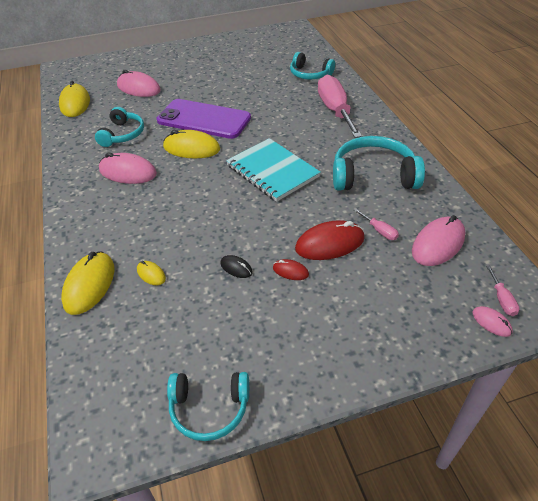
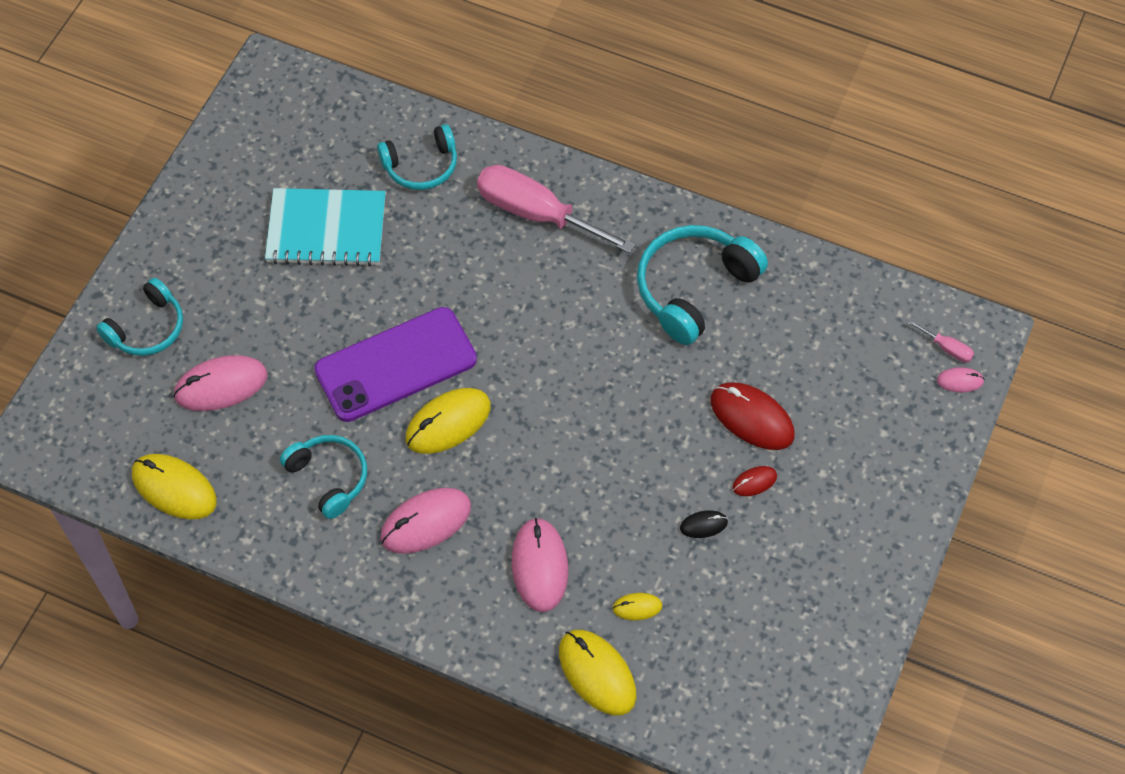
camera: 50 degrees left, 15 degrees up
(209, 408) = (846, 662): turquoise headphones -> turquoise headphones (147, 328)
(272, 171) = (584, 375): turquoise notebook -> turquoise notebook (326, 230)
(329, 243) = (752, 418): red mouse -> red mouse turned 75 degrees counterclockwise
(379, 231) = (778, 360): pink screwdriver -> none
(438, 244) = (842, 329): pink mouse -> pink mouse (539, 566)

